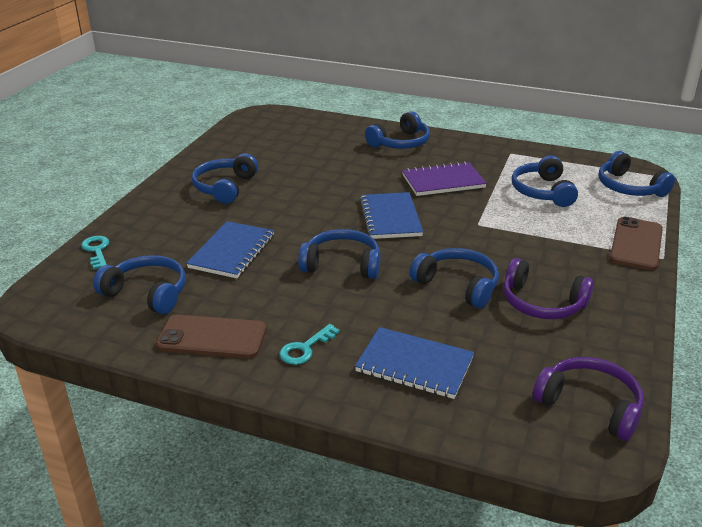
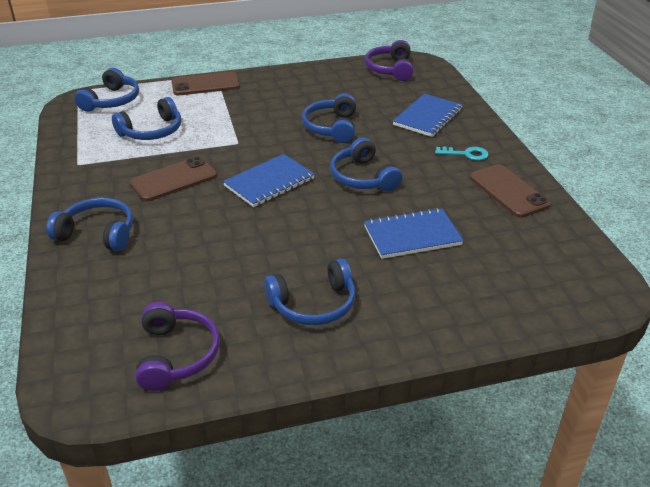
camera: 125 degrees left, 5 degrees up
(97, 250) = (511, 315): turquoise key -> none
(147, 293) = (514, 246): blue headphones -> none
(414, 365) = (428, 117): blue notebook -> blue notebook turned 45 degrees clockwise
(443, 181) = (174, 180): purple notebook -> brown phone
(542, 303) = (316, 98): purple headphones -> purple headphones (176, 355)

